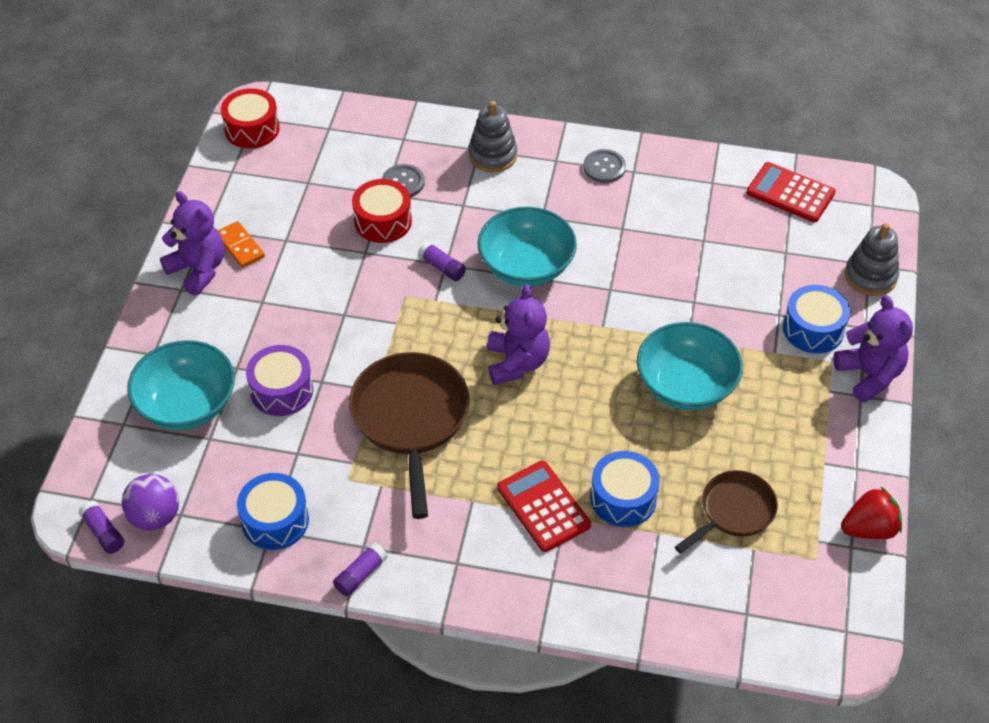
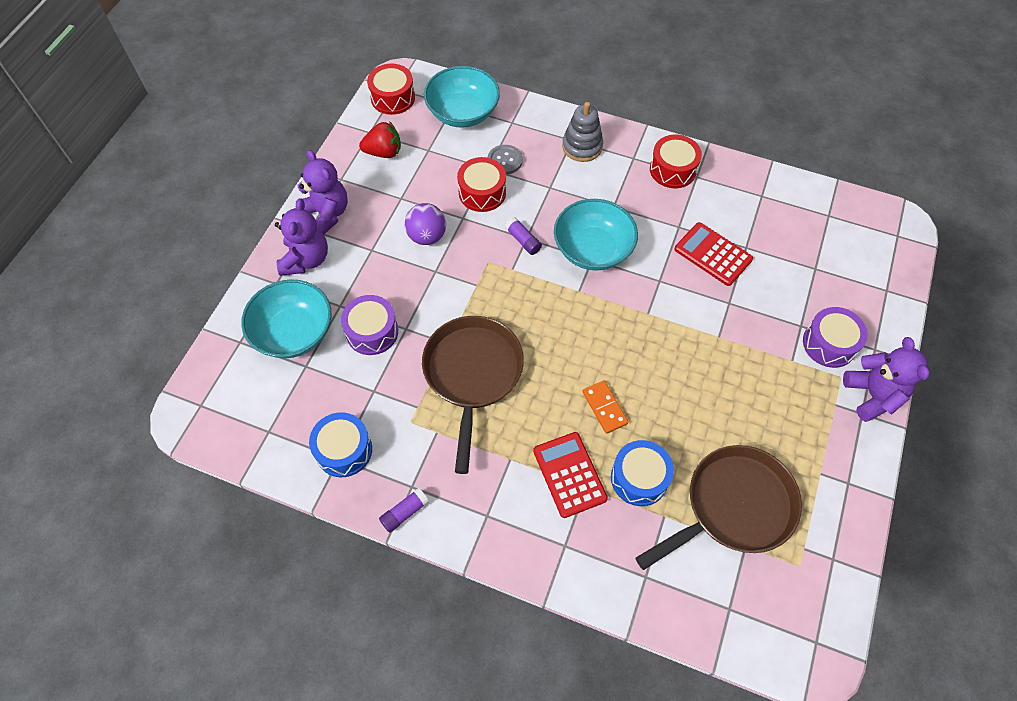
camera: 10 degrees right, 10 degrees up
(103, 532) = (204, 437): purple glue stick -> none
(155, 517) = (248, 430): purple ball -> purple ball (427, 236)
(240, 246) = (364, 198): orange domino -> orange domino (604, 408)
(517, 363) = (570, 336): purple teddy bear -> purple teddy bear (306, 259)
(604, 167) = (672, 170): grey button -> red drum
(685, 385) = (710, 380): turquoise bowl -> turquoise bowl (463, 113)
(734, 511) = (733, 507): brown pan -> brown pan, size x1.67
(790, 193) = (827, 214): red calculator -> red calculator (713, 254)
(813, 329) = (829, 344): blue drum -> purple drum
(869, 529) = (851, 544): red strawberry -> red strawberry (384, 152)
(870, 276) = (886, 302): grey stacking toy -> none

